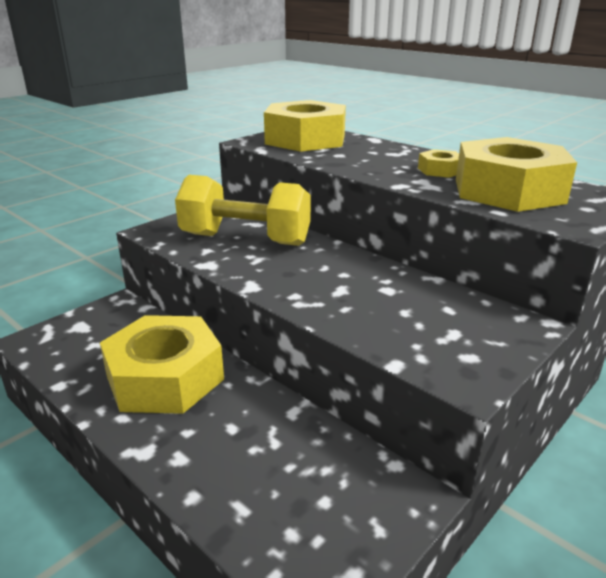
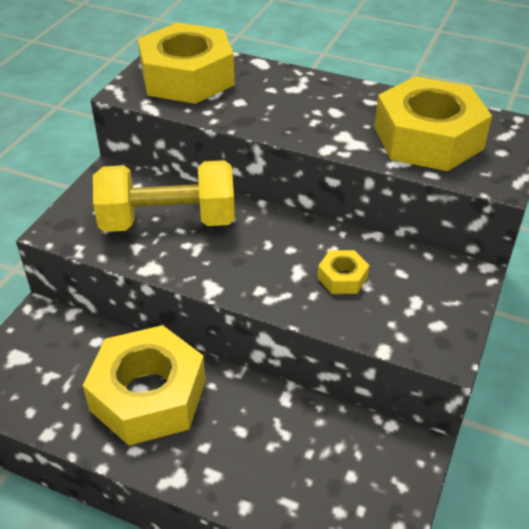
camera: 20 degrees left, 15 degrees up
(440, 170) = (353, 114): yellow nut -> yellow nut (342, 278)

